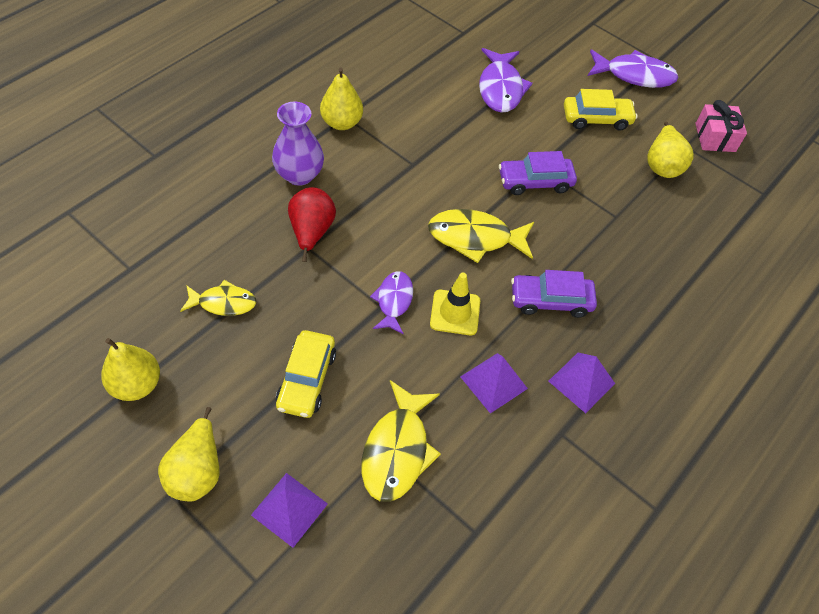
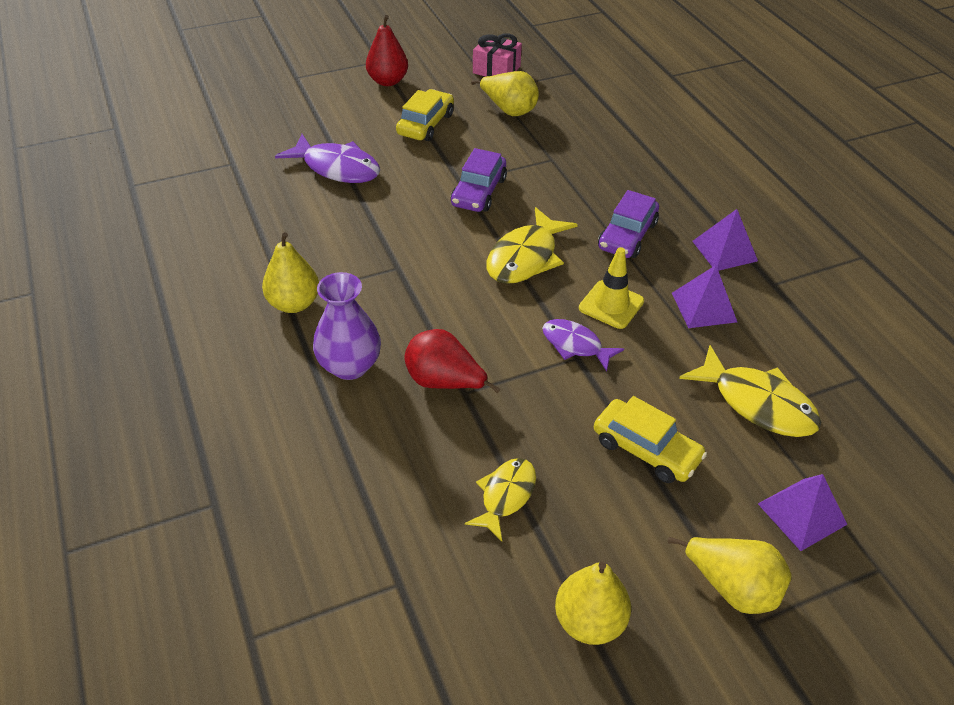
camera: 60 degrees left, 10 degrees down
(634, 75) = (388, 81): purple fish -> red pear

